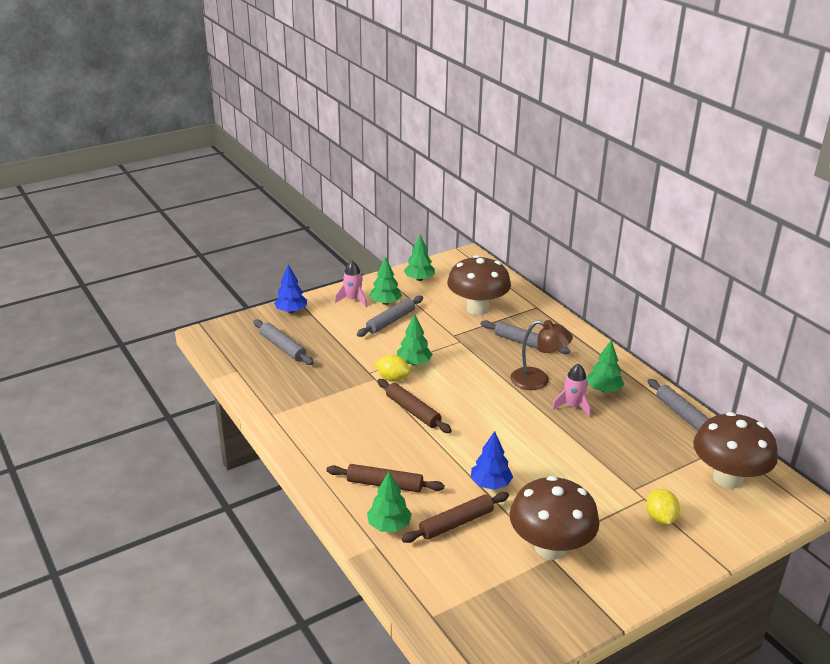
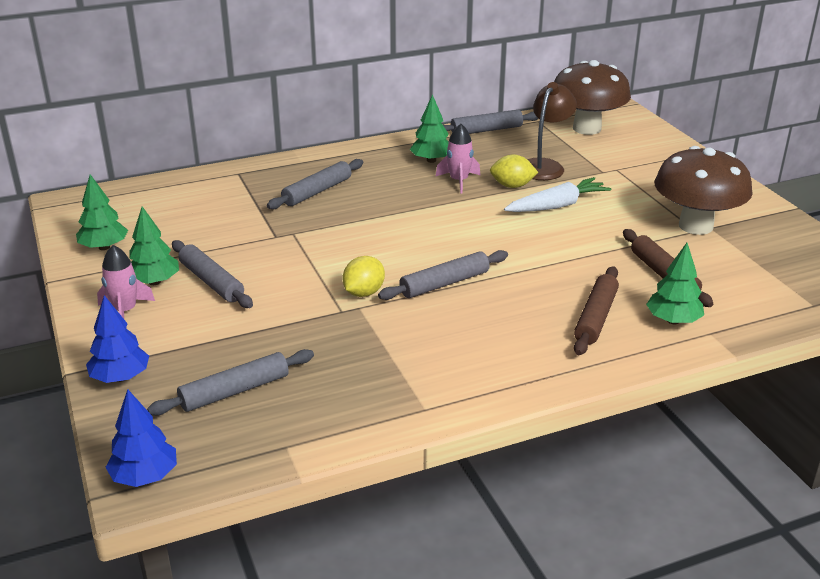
camera: 80 degrees left, 0 degrees up
(413, 411) = (444, 283): brown rolling pin -> grey rolling pin
(414, 363) = (331, 272): green tree -> none
(477, 309) = (218, 212): brown mushroom -> none
(490, 484) = (595, 246): blue tree -> blue tree (145, 476)
(538, 381) = (402, 193): brown lamp -> brown lamp (545, 166)
(553, 462) = (557, 206): none -> white carrot
(660, 518) = (645, 166): yellow lemon -> yellow lemon (512, 186)

